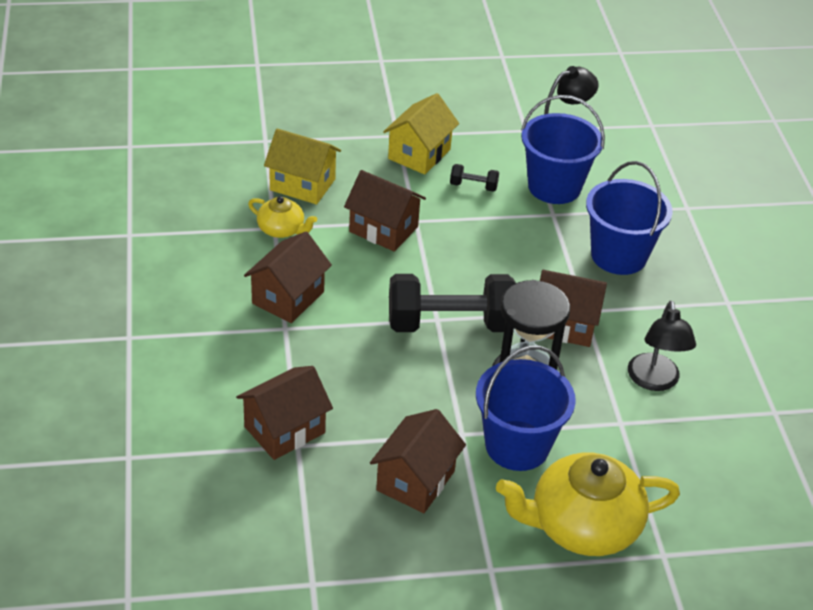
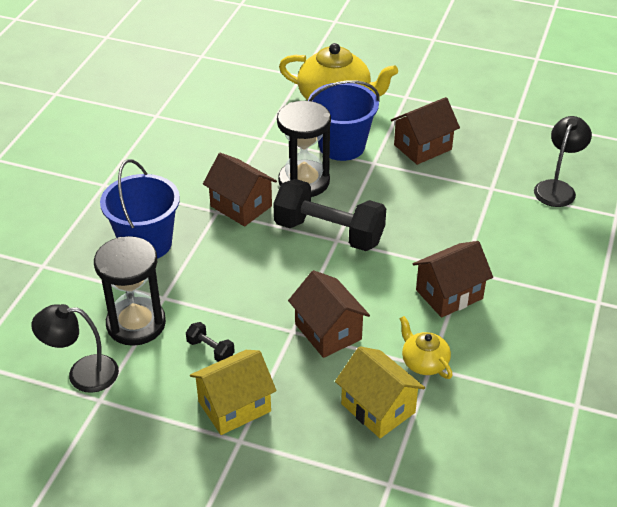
camera: 150 degrees left, 0 degrees up
(284, 430) = (497, 200): brown house -> none
(554, 187) = (136, 324): blue bucket -> black hourglass
(654, 381) = (214, 153): black lamp -> black lamp (557, 188)

